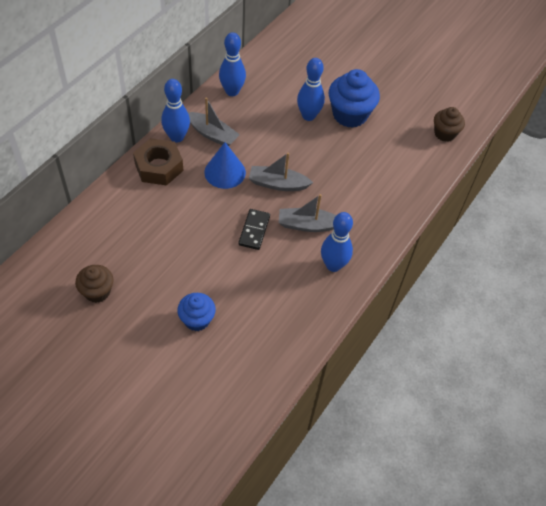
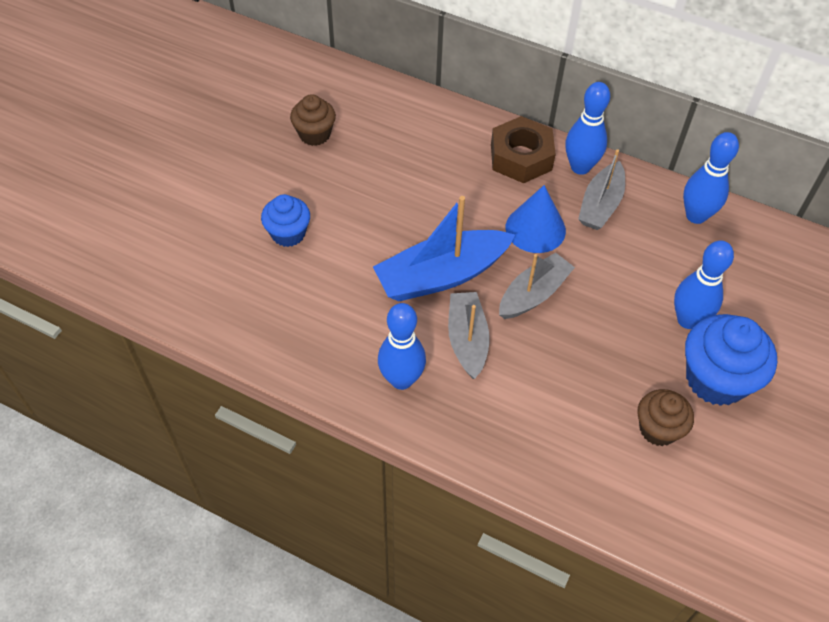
camera: 85 degrees right, 0 degrees up
(254, 230) = (441, 275): black domino -> blue boat
(277, 184) = (533, 294): grey boat -> grey boat turned 45 degrees clockwise
(444, 133) = (735, 540): brown cupcake -> brown cupcake (658, 429)

